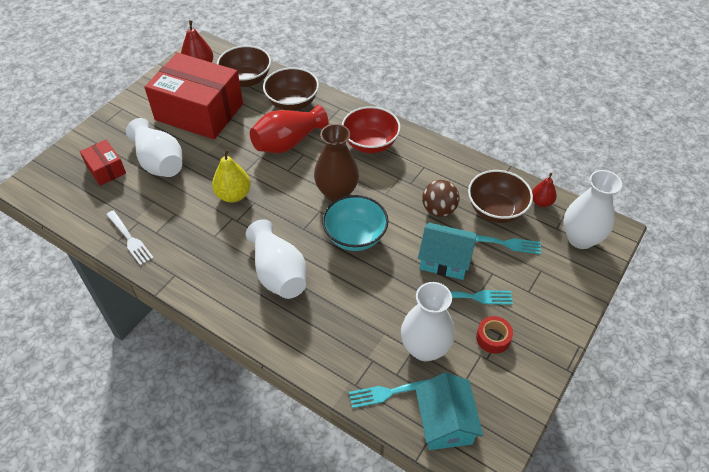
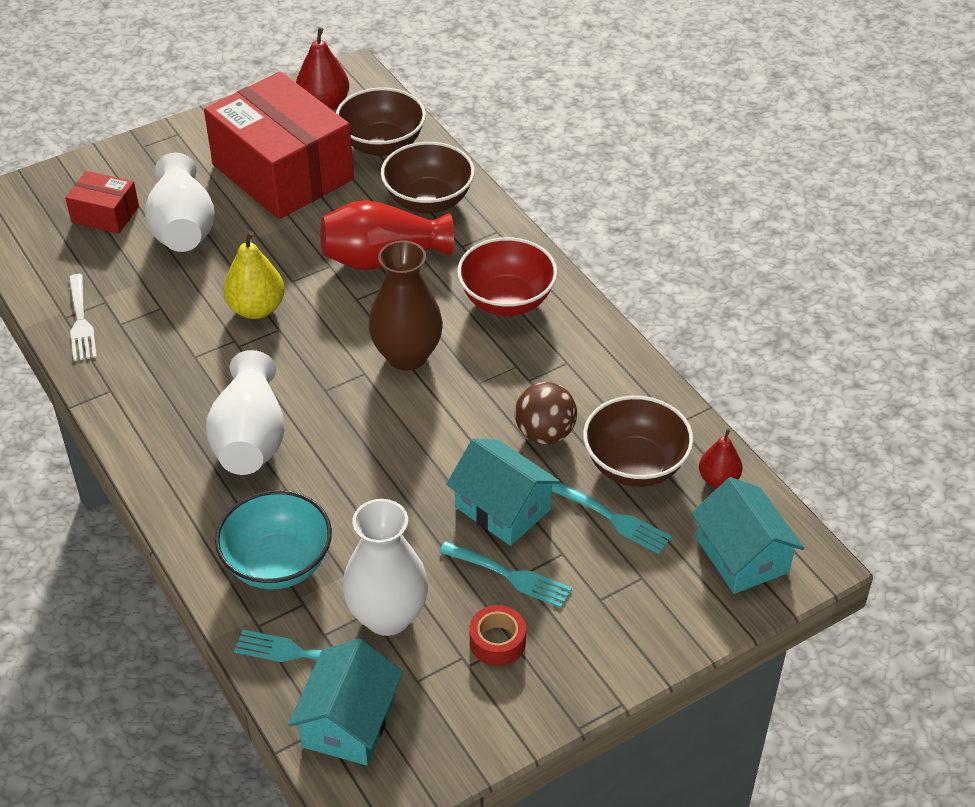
camera: 25 degrees right, 5 degrees down
(106, 169) = (105, 214): red box -> red box turned 60 degrees counterclockwise
(355, 236) = (391, 427): turquoise bowl -> turquoise bowl (278, 564)
(580, 238) = (742, 555): white vase -> turquoise house

